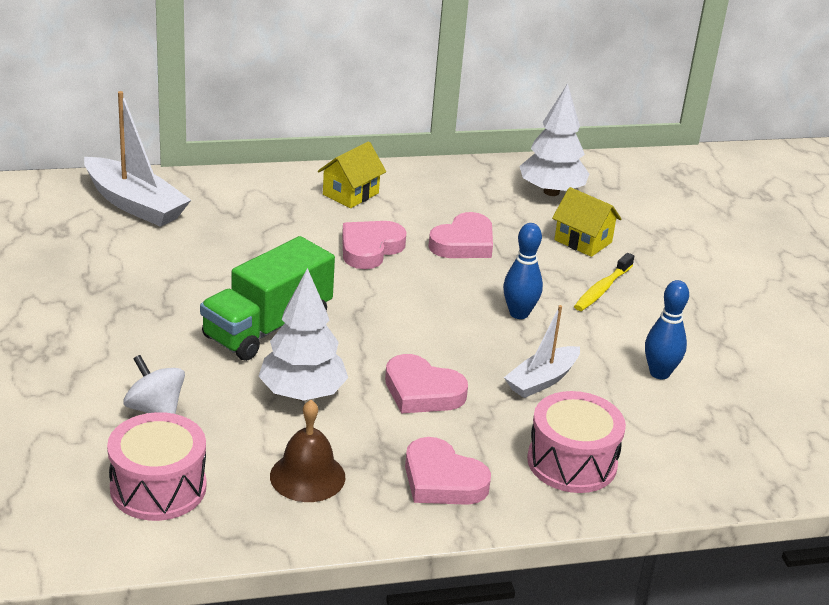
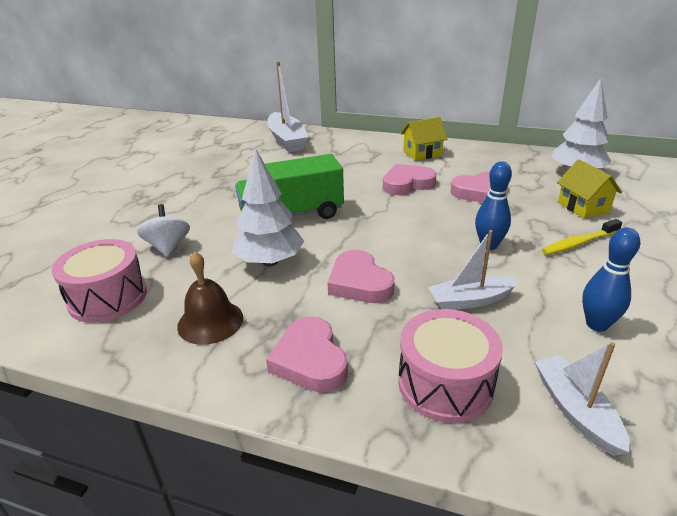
camera: 35 degrees right, 0 degrees up
(679, 451) = (575, 410): none -> white boat

